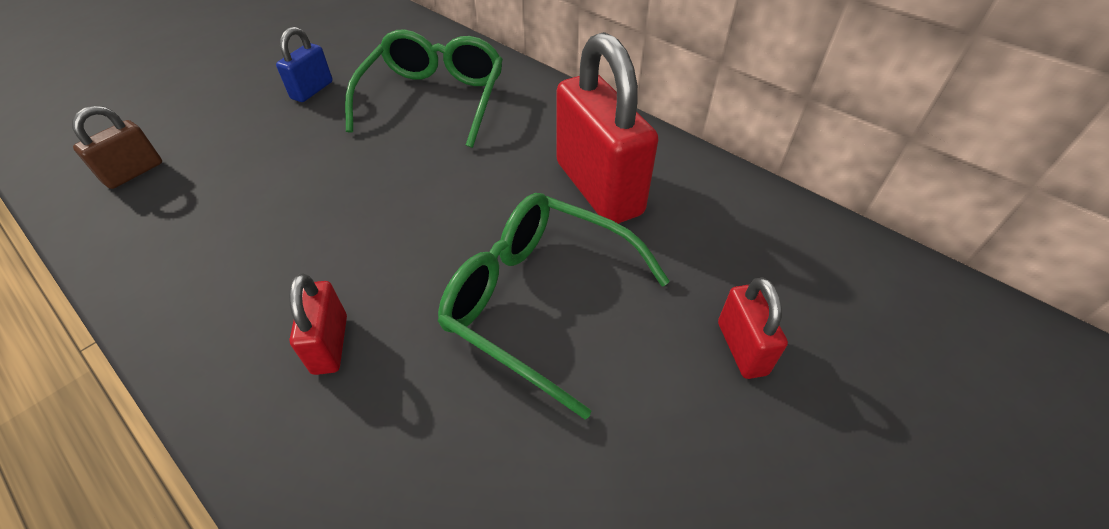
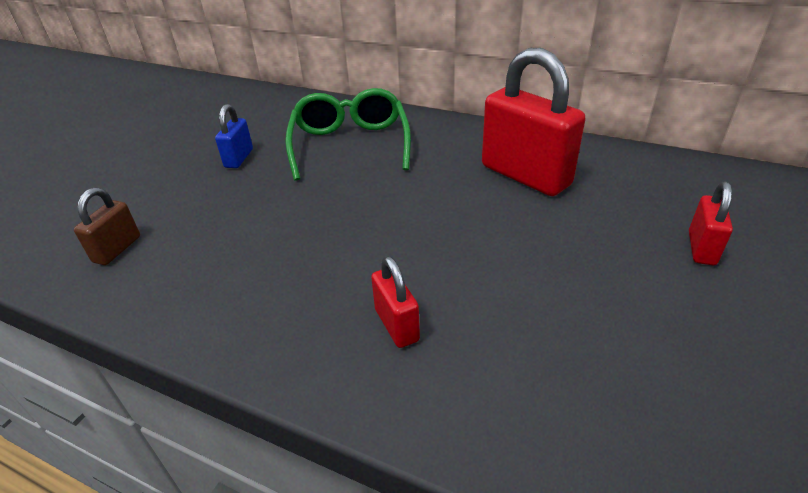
camera: 15 degrees left, 10 degrees down
(538, 301) = (538, 255): green glasses -> none
(741, 348) = (701, 248): red padlock -> red padlock turned 45 degrees clockwise

